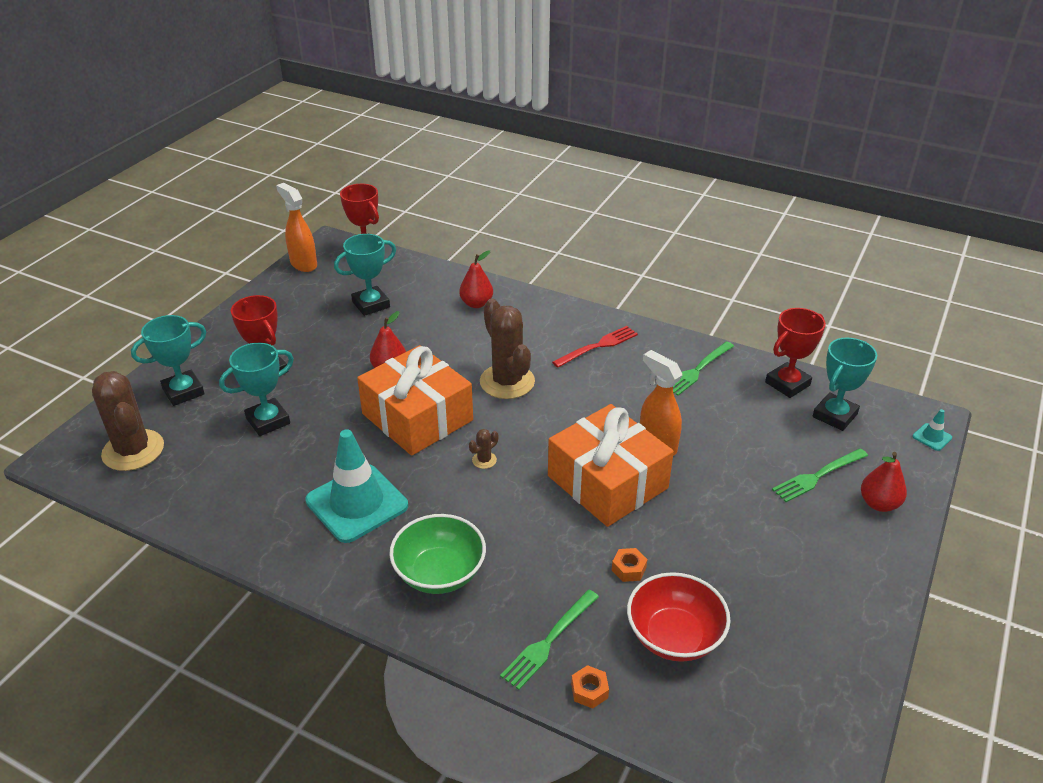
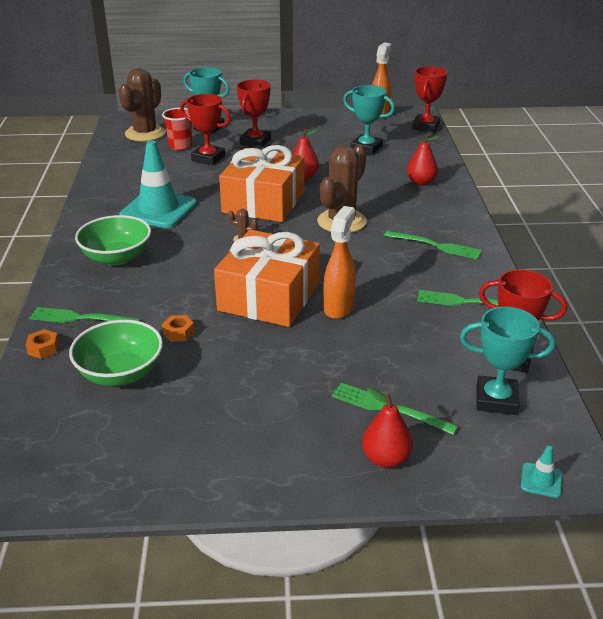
camera: 60 degrees right, 5 degrees down
(207, 432) = (180, 146): none -> red cup
(268, 421) = (208, 158): turquoise trophy -> red trophy
(598, 346) = (436, 246): red fork -> green fork
(674, 636) = (120, 373): red bowl -> green bowl

